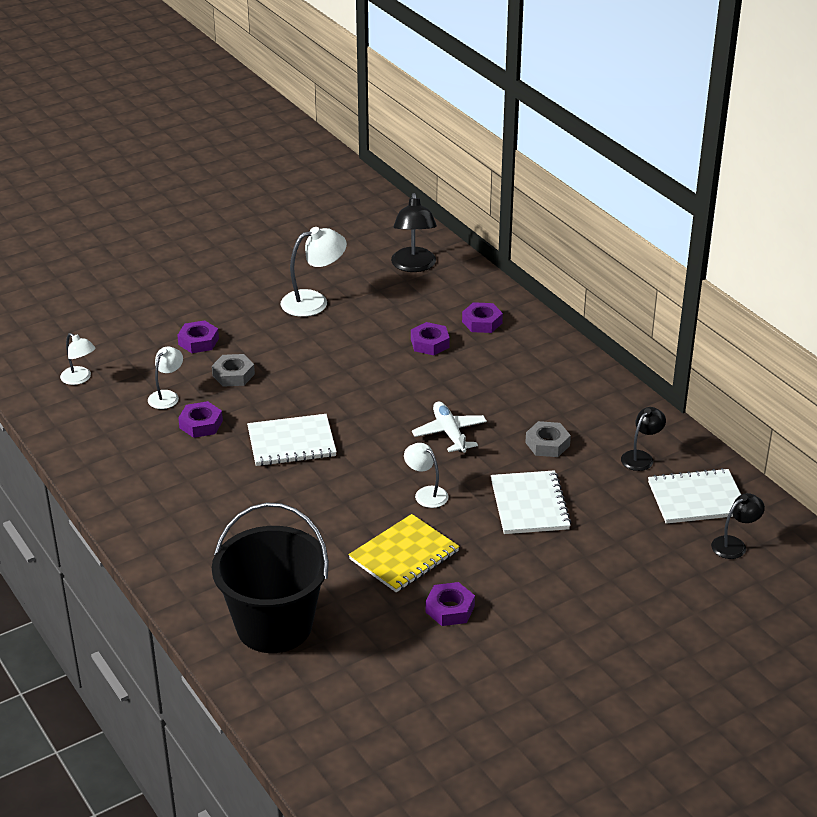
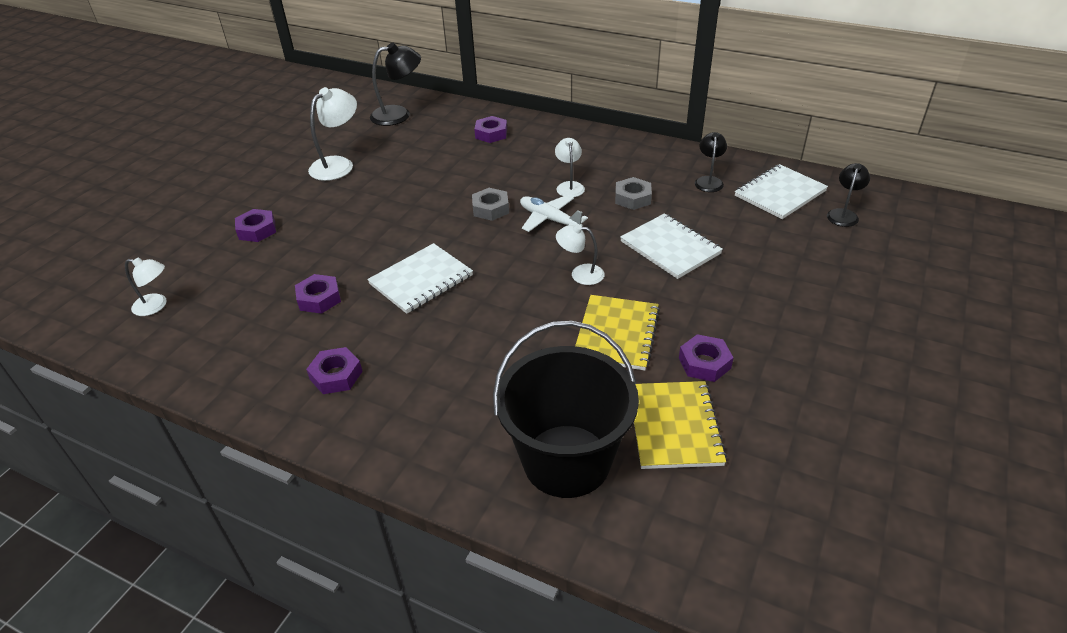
camera: 30 degrees left, 5 degrees up
(167, 396) = (263, 287): white lamp -> white lamp (569, 186)
(233, 375) = (315, 245): grey nut -> grey nut (490, 209)
(375, 641) = (674, 426): none -> yellow notebook
(414, 266) = (399, 114): black lamp -> black lamp turned 75 degrees counterclockwise
(430, 343) = (465, 161): purple nut -> purple nut (336, 375)

